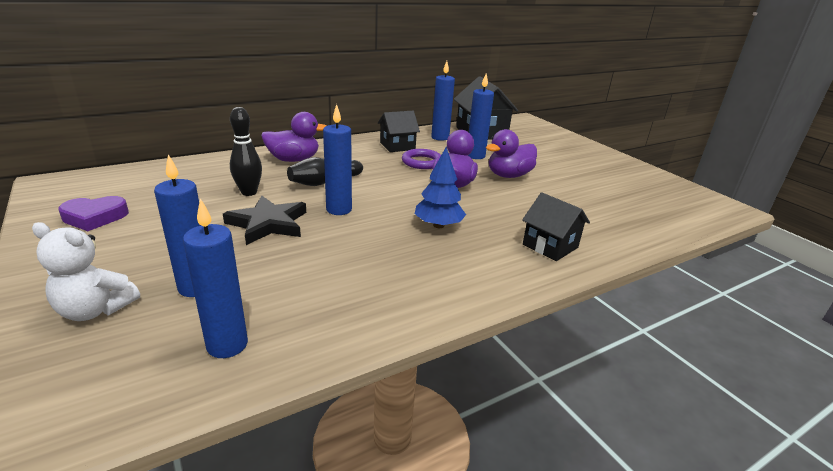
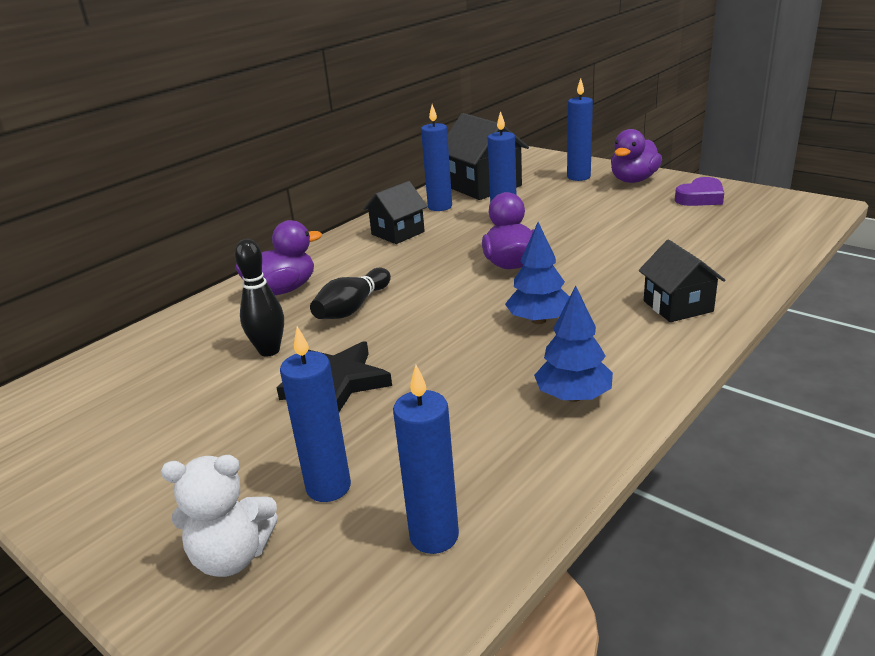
camera: 15 degrees left, 0 degrees up
(95, 217) = (95, 448): purple heart -> purple heart (700, 198)
(339, 209) = (405, 337): blue candle -> blue candle (578, 177)
(414, 283) = (573, 396): none -> blue tree
(422, 162) = (448, 246): purple ring -> none
(509, 175) = (563, 234): purple duck -> purple duck (633, 180)
(550, 246) = (678, 306): black house -> black house turned 45 degrees clockwise

